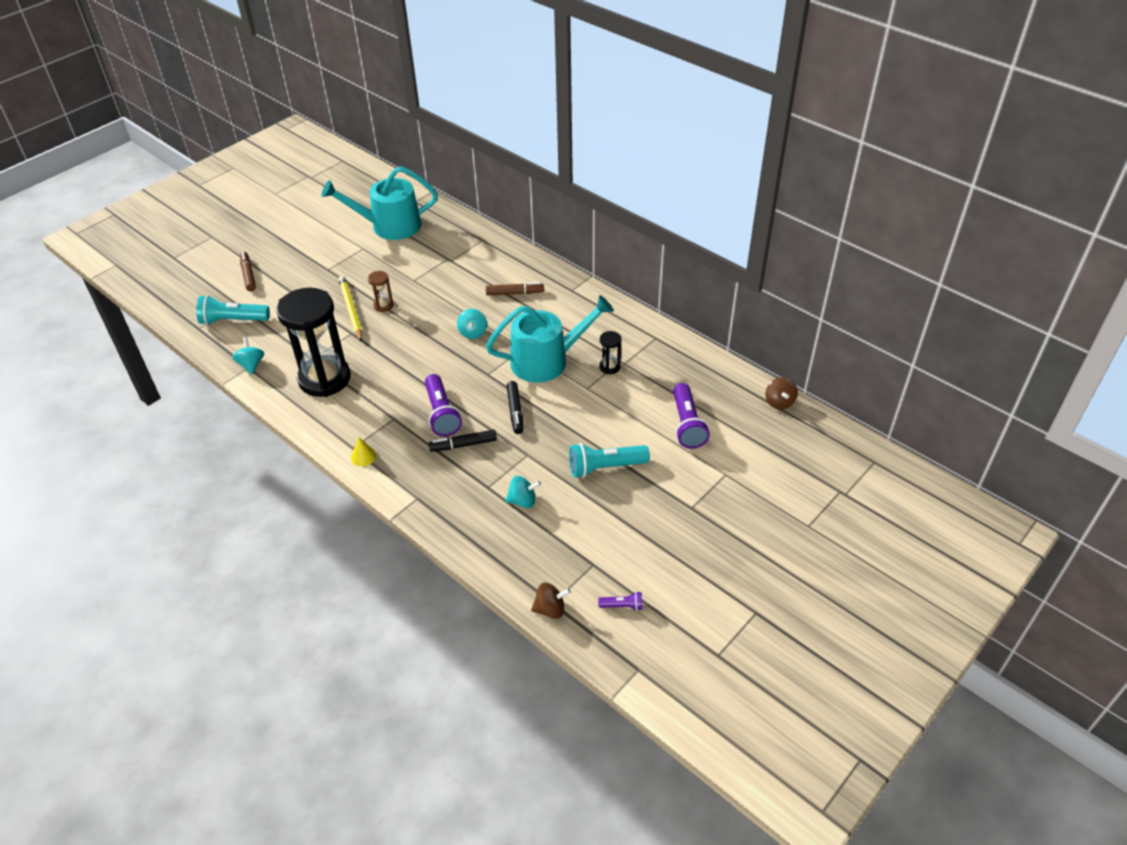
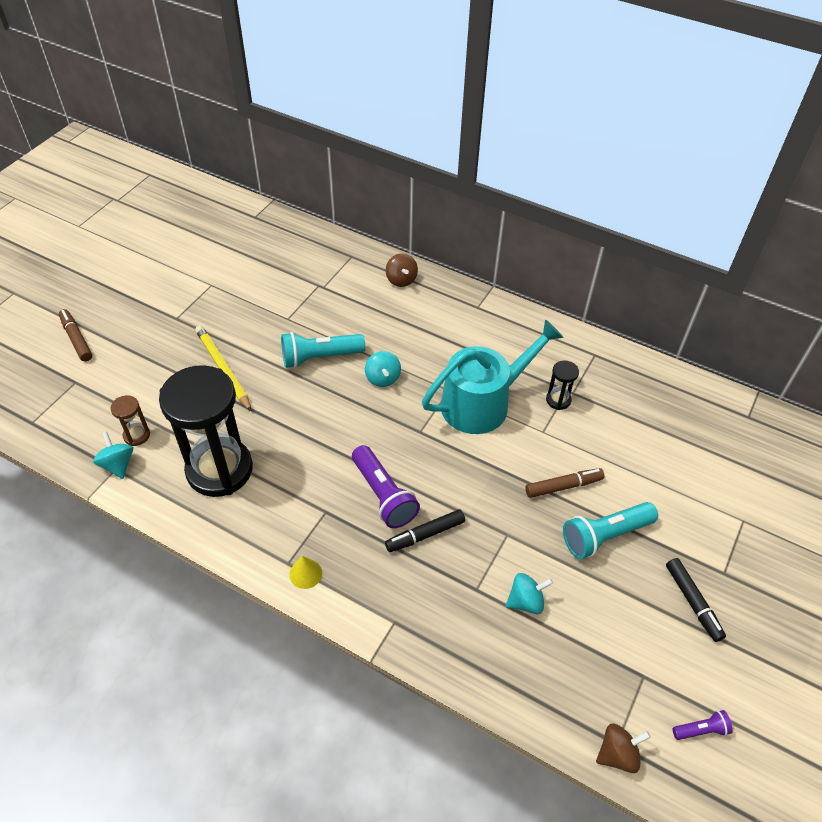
camera: 15 degrees left, 5 degrees up
(233, 320) = (75, 405): turquoise flashlight -> turquoise flashlight (320, 357)
(383, 305) = (261, 357): brown hourglass -> brown hourglass (137, 435)
(390, 226) = (234, 251): turquoise watering can -> none
(515, 293) = (413, 319): brown marker -> brown marker (563, 486)
(515, 411) = (471, 476): black marker -> black marker (692, 602)
(687, 424) = (674, 462): purple flashlight -> none
(779, 402) = (761, 416): brown spinning top -> brown spinning top (401, 280)

